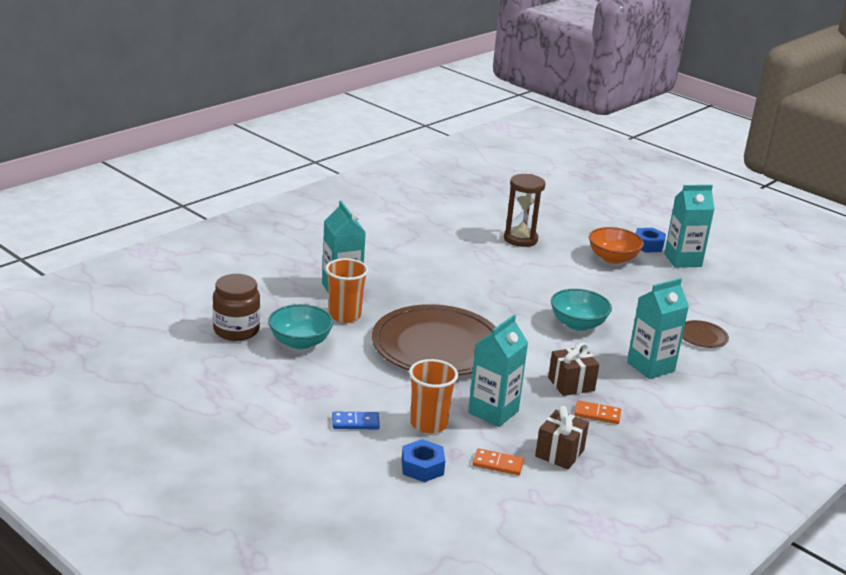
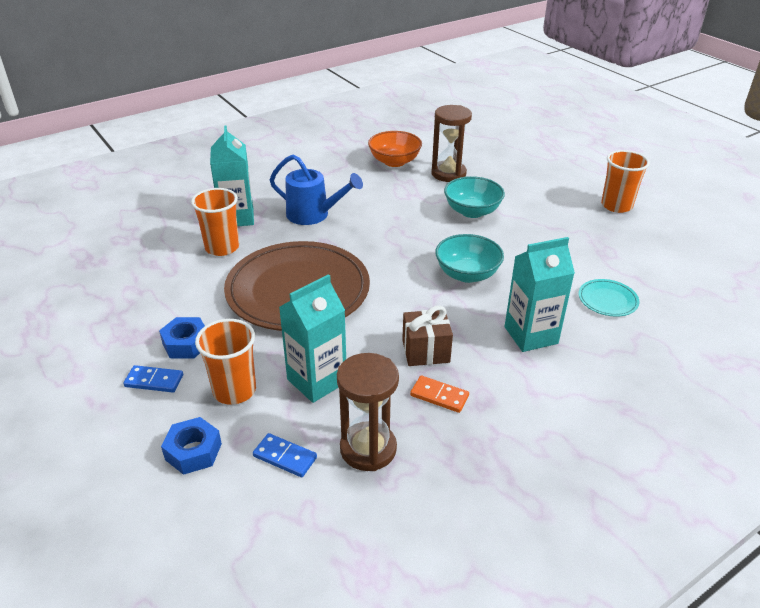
camera: 15 degrees right, 10 degrees up
(236, 330) = (104, 257): brown jar -> none
(300, 342) = (158, 275): turquoise bowl -> turquoise bowl (472, 211)
(414, 282) = (314, 215): none -> blue watering can
(498, 464) = (285, 457): orange domino -> blue domino
(559, 453) = (368, 449): brown gift -> brown hourglass
(613, 258) = (538, 199): orange bowl -> orange bowl (394, 162)
(648, 245) = (583, 186): blue nut -> blue nut (186, 344)
(682, 260) = (616, 205): turquoise carton -> orange cup
(702, 336) = (607, 300): brown plate -> turquoise plate

